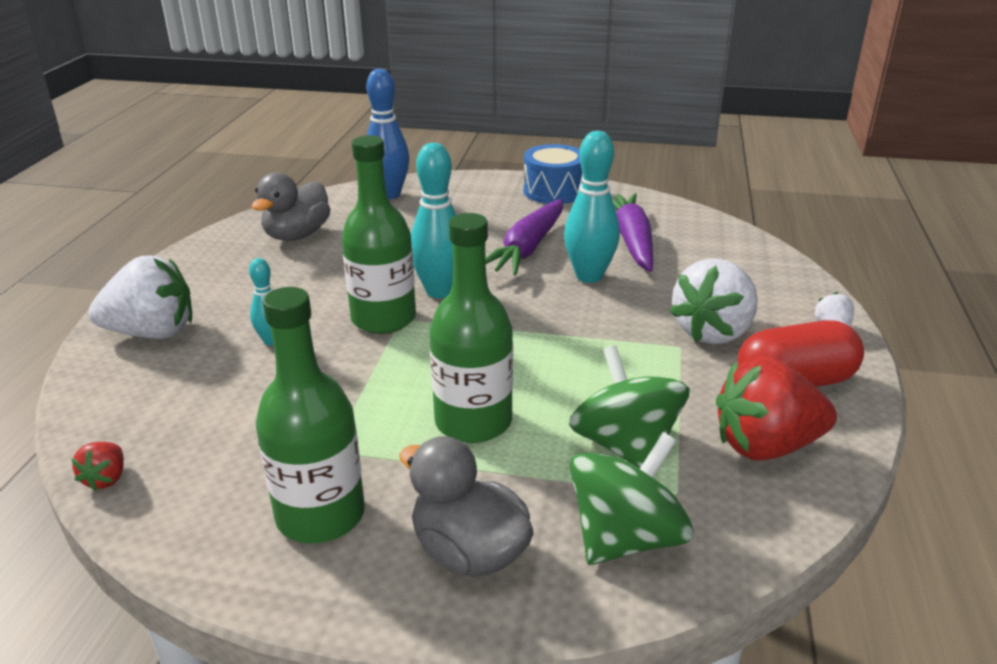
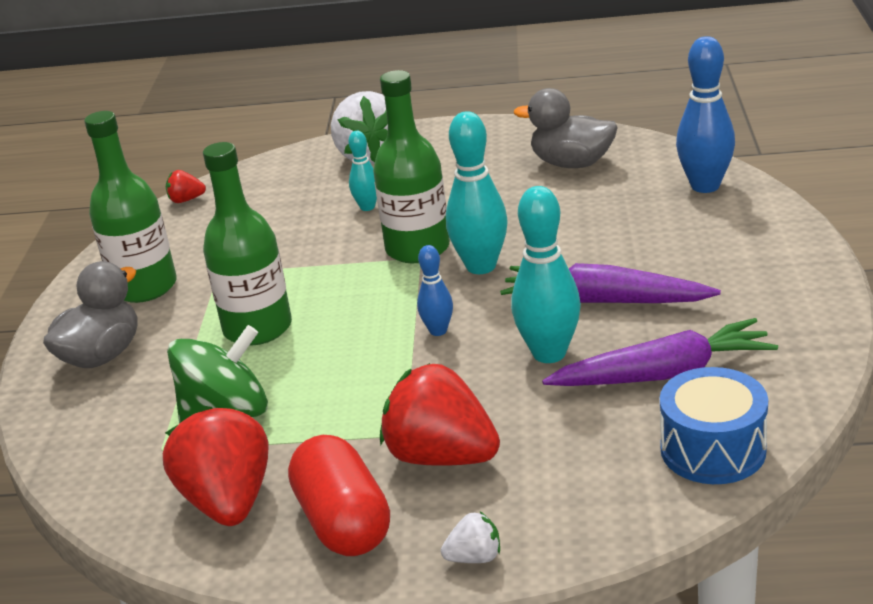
camera: 85 degrees right, 0 degrees up
(533, 319) = (438, 331): none -> blue bowling pin
(553, 191) = (791, 293): blue drum -> blue drum (713, 449)
(626, 538) = (109, 426): green spinning top -> none
(713, 332) = (441, 456): white strawberry -> red strawberry

